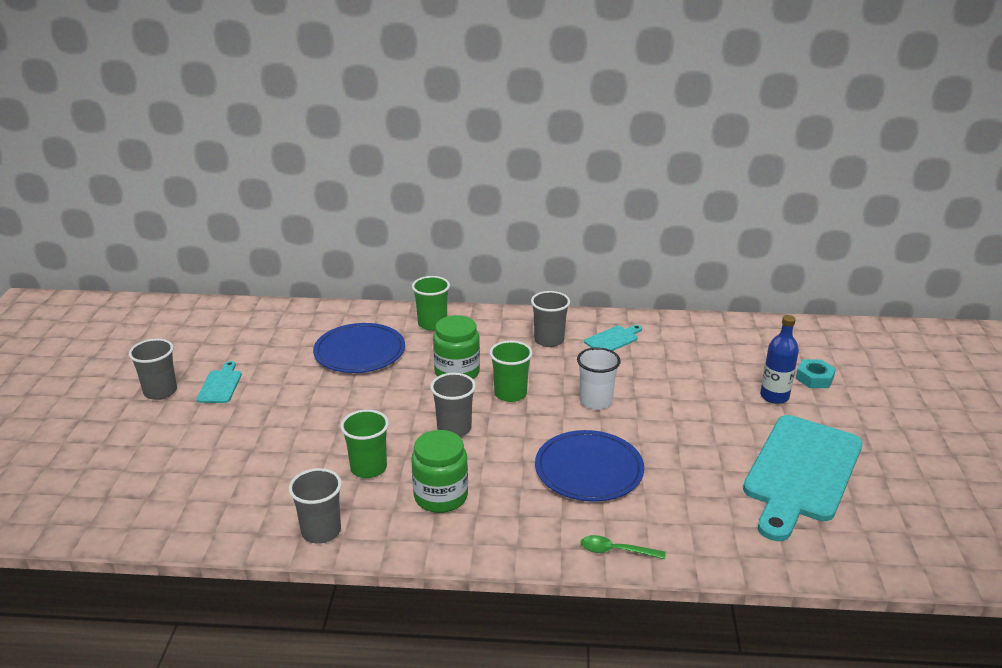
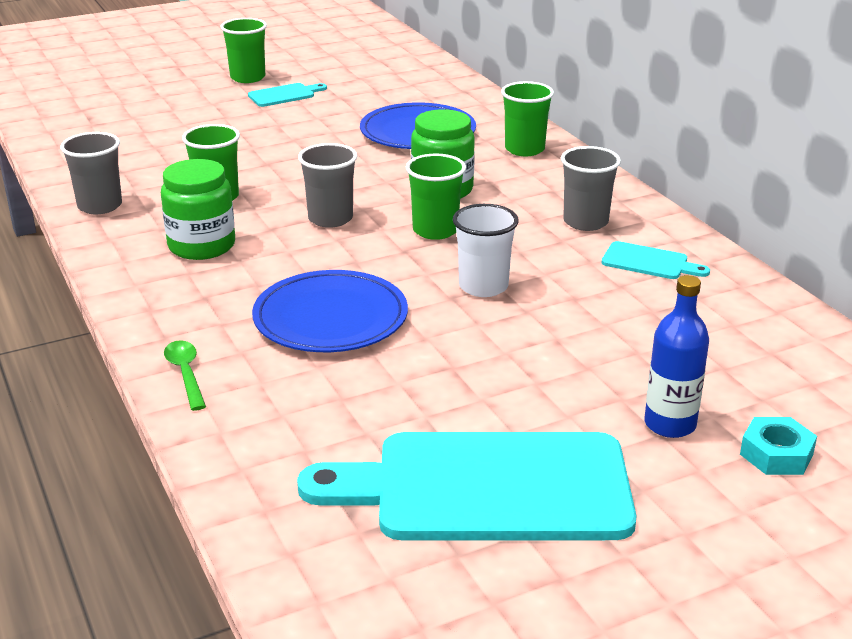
camera: 60 degrees right, 0 degrees up
(160, 391) = (247, 77): grey cup -> green cup

